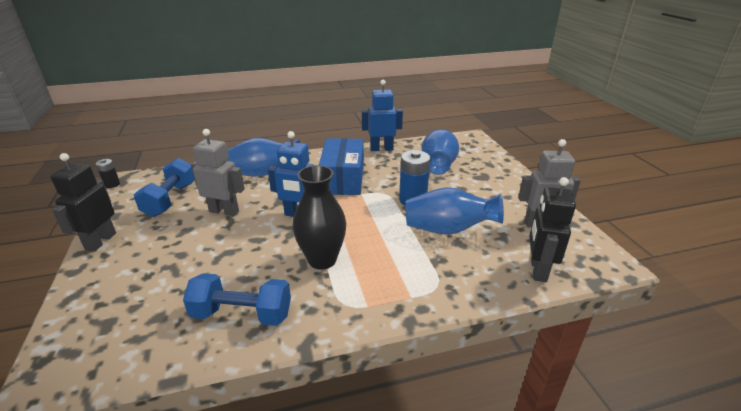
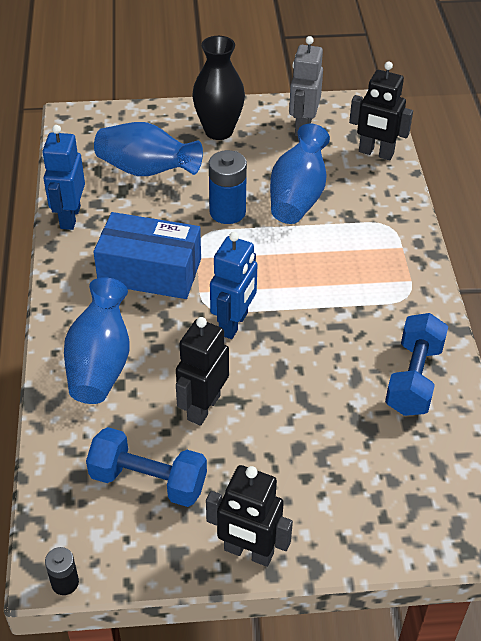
camera: 80 degrees left, 15 degrees up
(224, 211) = (203, 407): grey robot -> black robot
(322, 260) = (333, 308): black vase -> black vase (219, 131)

